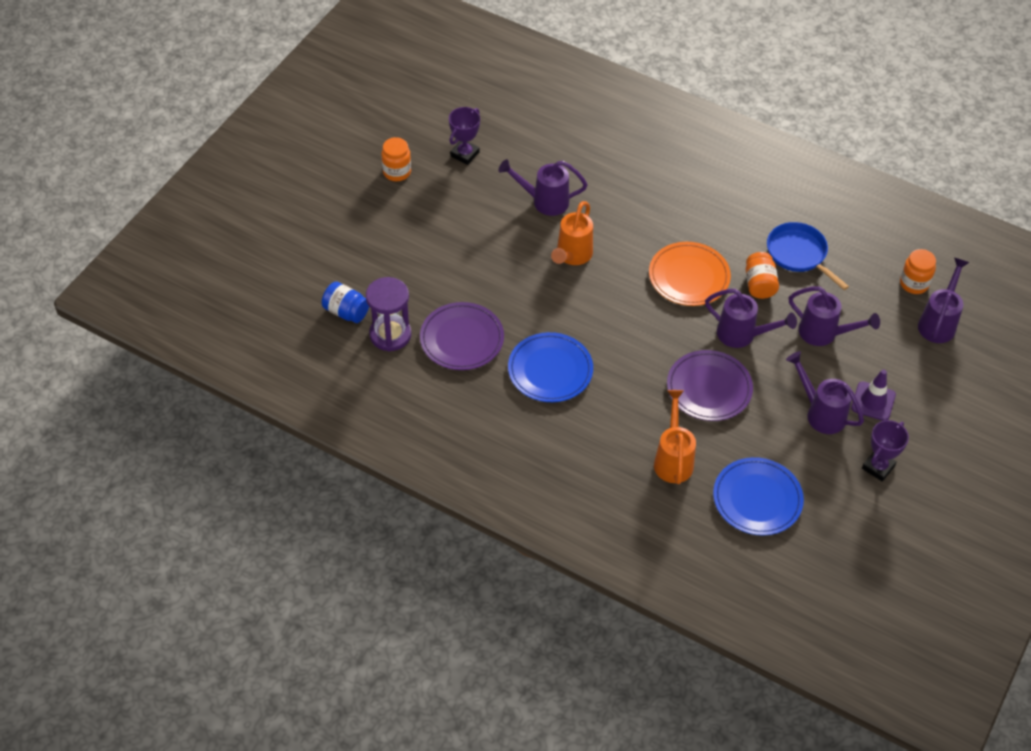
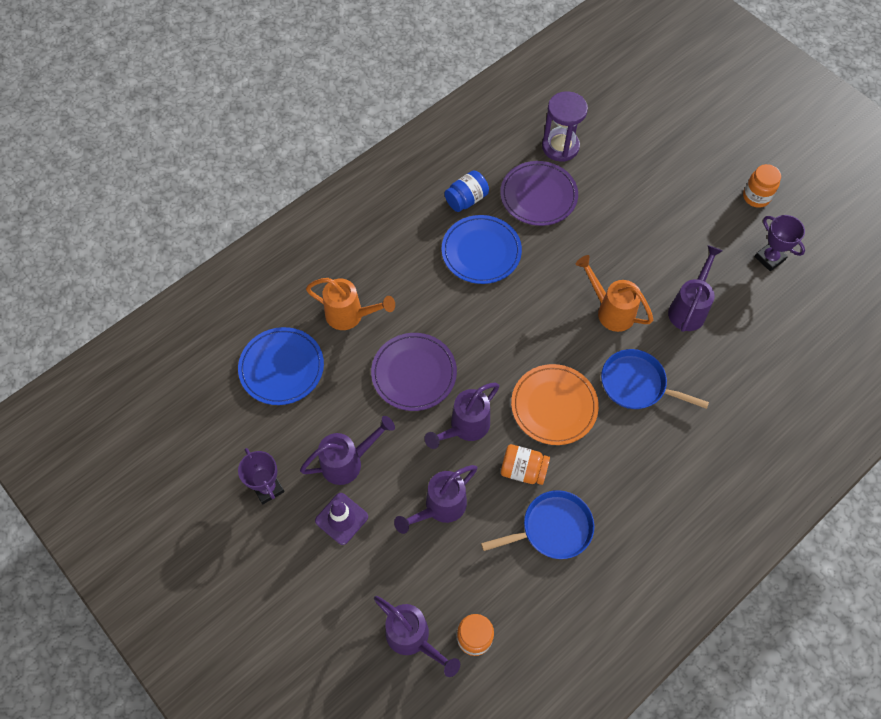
camera: 110 degrees right, 10 degrees up
(346, 312) = (595, 122): blue jar -> blue jar (466, 199)
(639, 224) = (637, 384): none -> blue pan

